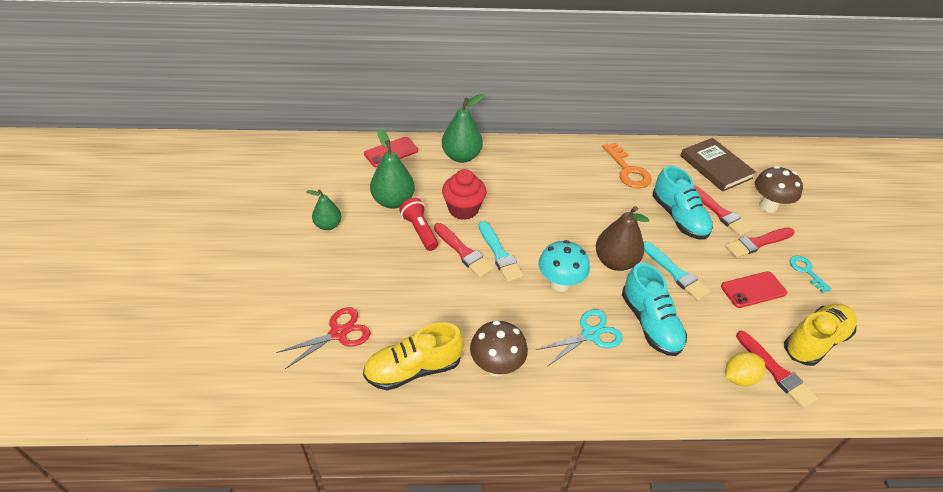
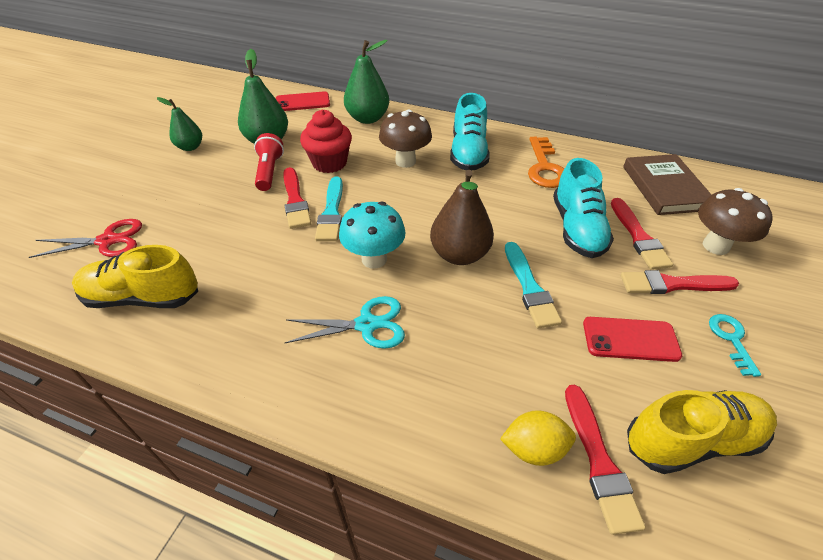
camera: 25 degrees right, 0 degrees up
(496, 366) = (229, 324): brown mushroom -> brown mushroom (405, 161)
(650, 323) = (453, 335): turquoise shoe -> turquoise shoe (468, 153)

